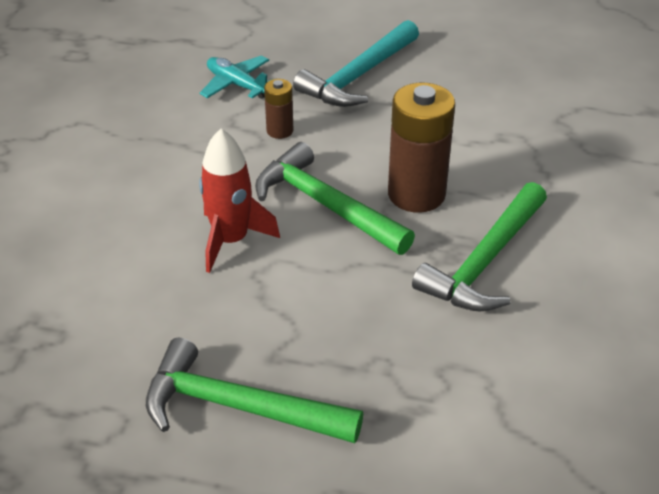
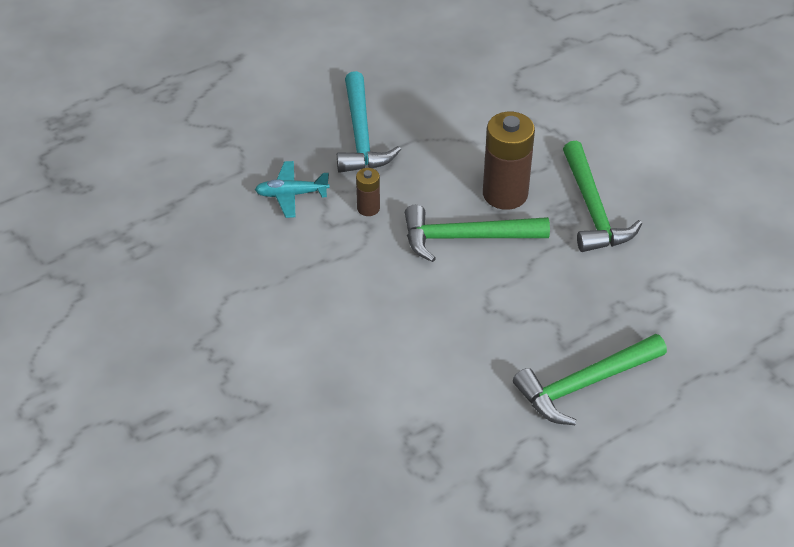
camera: 45 degrees left, 5 degrees up
(231, 240) = (445, 299): red rocket -> none

